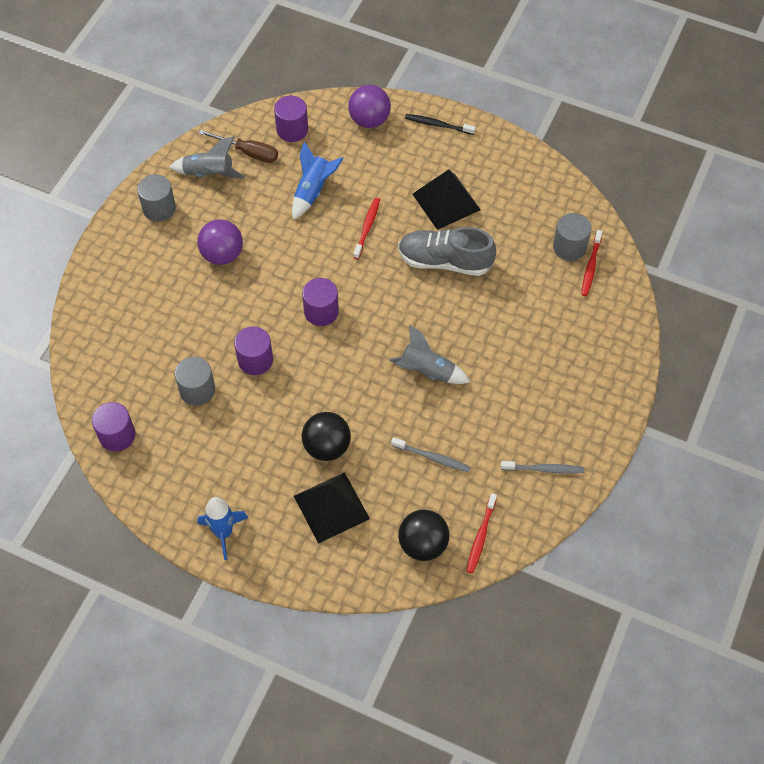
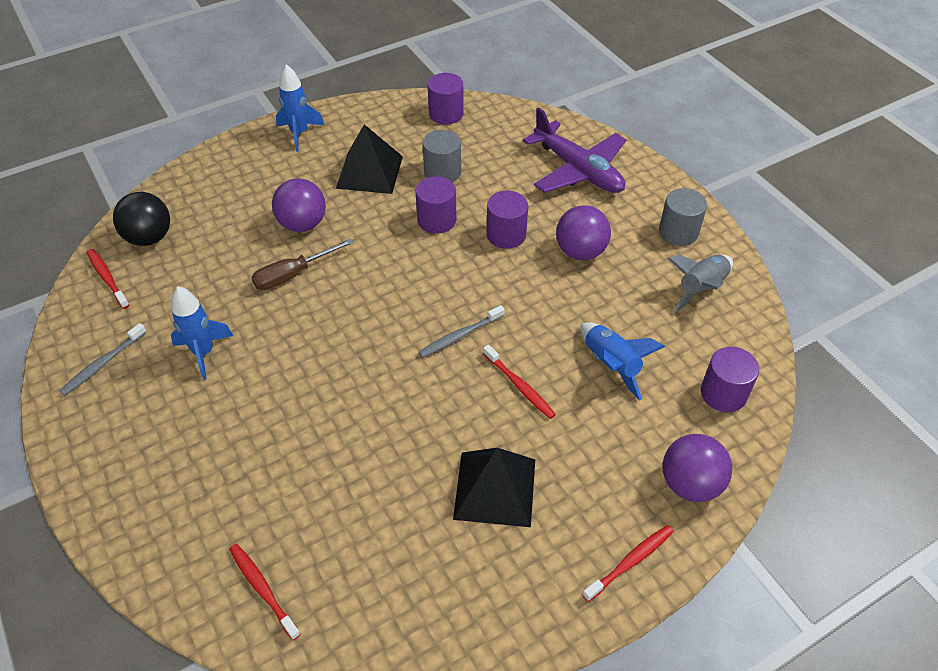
camera: 125 degrees right, 10 degrees down
(129, 300) = (578, 170): none -> purple plane
(248, 152) = (711, 336): brown screwdriver -> brown screwdriver (293, 274)
(321, 311) = (445, 291): purple cylinder -> purple cylinder (506, 234)
(327, 447) = (302, 224): black ball -> purple ball
(331, 507) = (247, 200): black pyramid -> black pyramid (369, 172)
(427, 371) = (298, 335): grey rocket -> none
(432, 458) = (211, 287): grey toothbrush -> grey toothbrush (460, 336)
(438, 125) = (630, 562): black toothbrush -> red toothbrush
(445, 261) = (411, 432): grey shoe -> none
(485, 416) = (204, 352): none -> blue rocket
(569, 247) = (312, 585): grey cylinder -> none

